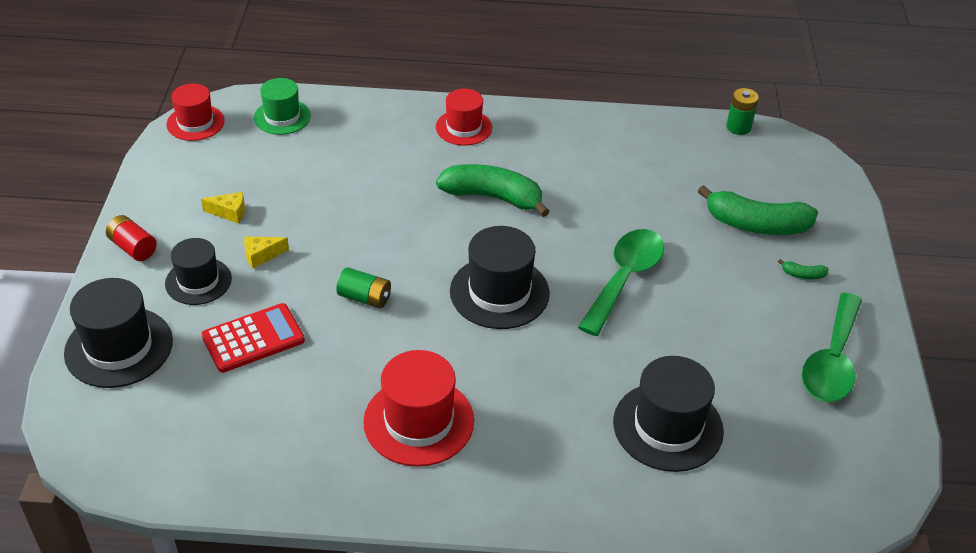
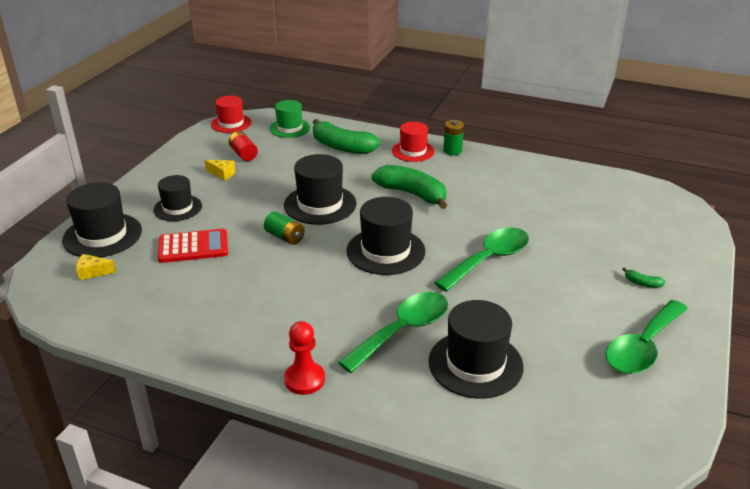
camera: 20 degrees right, 10 degrees down
(133, 247) = (148, 183): red battery -> red battery (243, 154)
(261, 256) = (228, 201): yellow cheese -> yellow cheese (93, 272)
(385, 237) = (320, 204): none -> black hat
(418, 421) = (279, 319): red hat -> none
(488, 496) = (304, 379): none -> red pawn
(569, 401) = (403, 330): none -> green spoon
(738, 127) = (629, 181): green battery -> green battery (452, 151)
(756, 224) = (616, 243): green banana -> green banana (342, 147)

